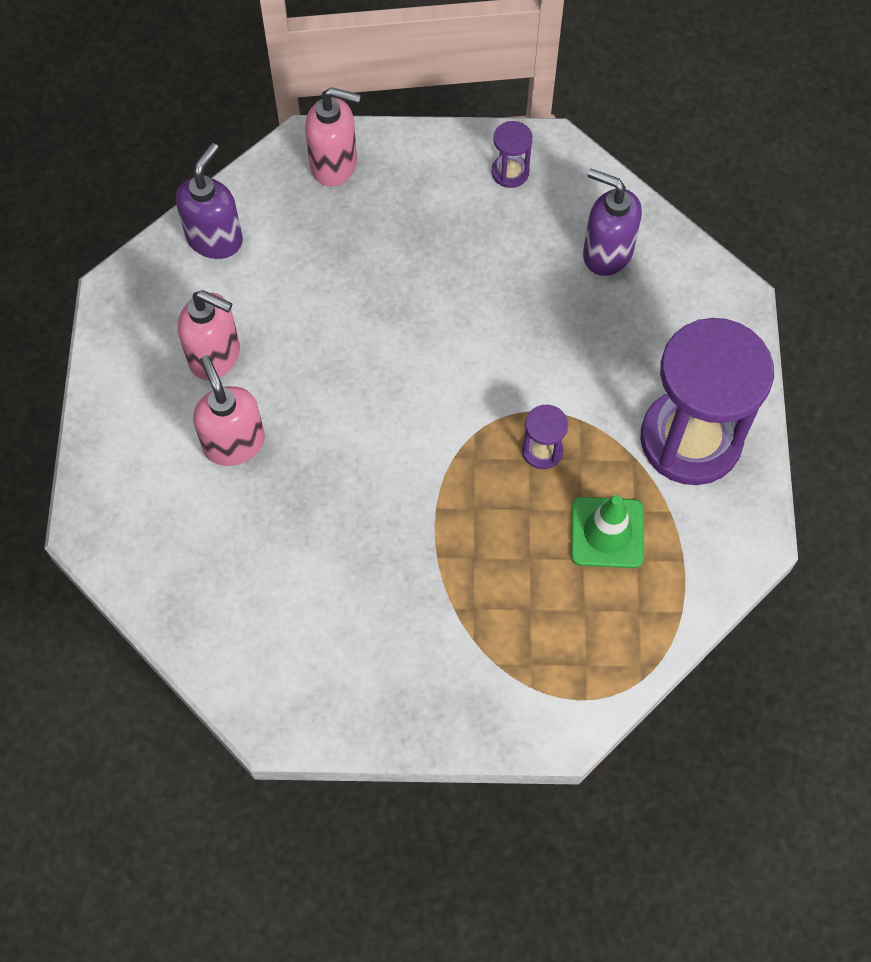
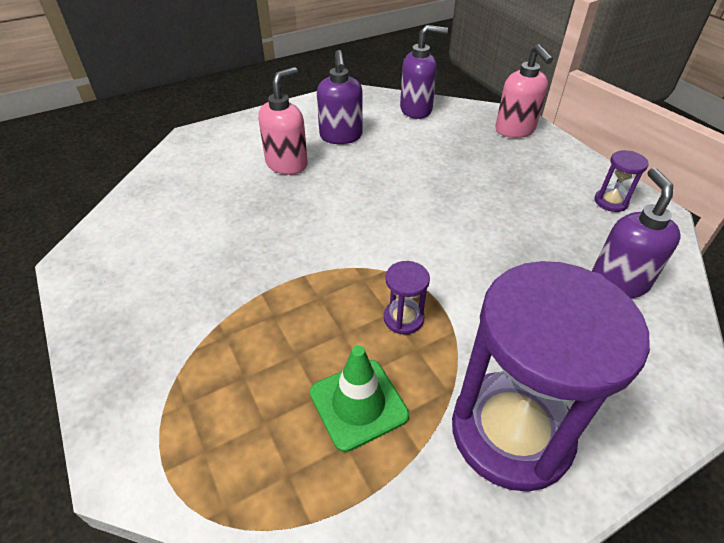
camera: 60 degrees right, 20 degrees down
(215, 356) = (341, 136): pink soap dispenser -> purple soap dispenser

